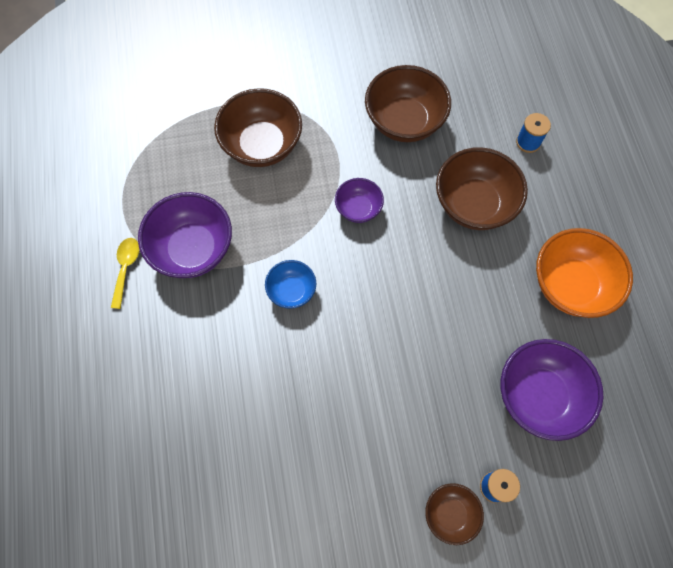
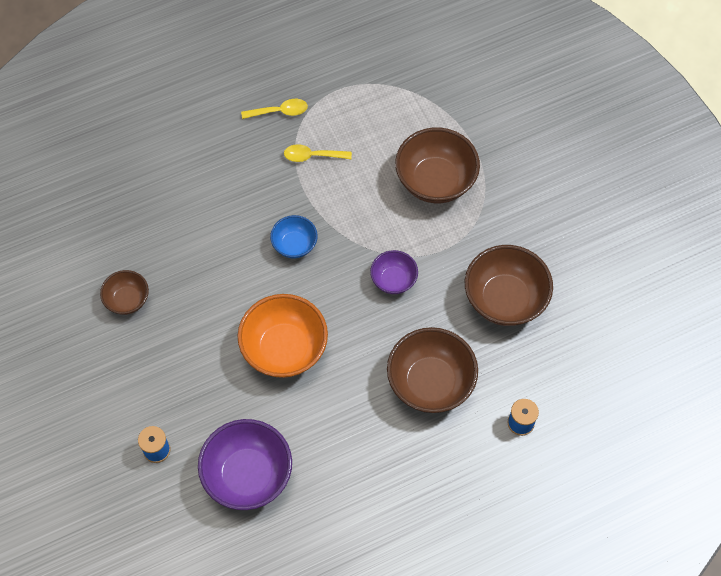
camera: 75 degrees right, 5 degrees down
(193, 249) = (312, 156): purple bowl -> yellow spoon
(450, 514) = (126, 417): brown bowl -> brown bowl (127, 300)
(570, 285) = (368, 488): orange bowl -> orange bowl (284, 349)

